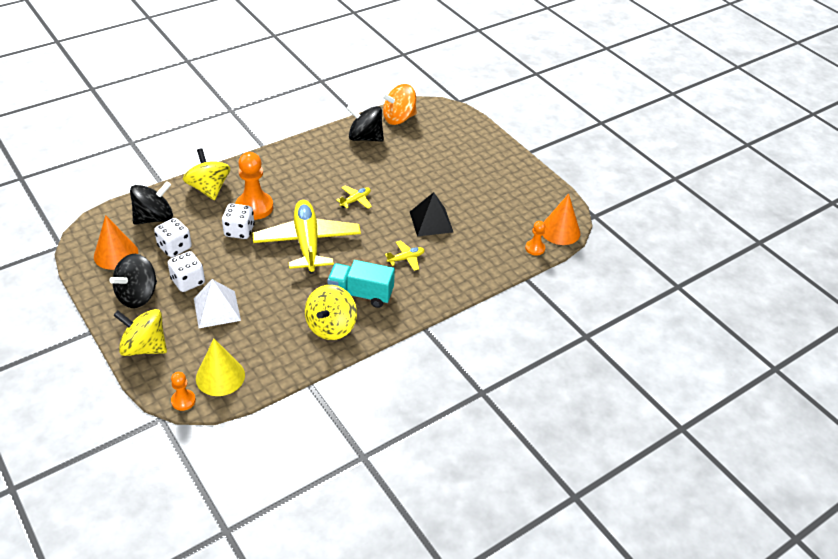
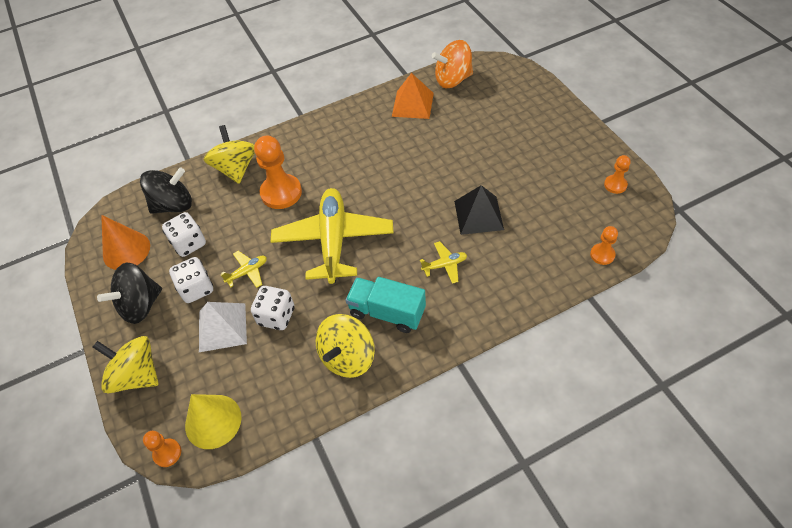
camera: 15 degrees right, 10 degrees up
(239, 231) = (261, 223): white dice -> white dice (276, 316)
(355, 200) = (394, 185): yellow plane -> yellow plane (247, 272)
(365, 138) = (413, 104): black spinning top -> orange pyramid
(542, 198) = (615, 185): none -> orange pawn
(560, 231) = (635, 231): orange cone -> none

